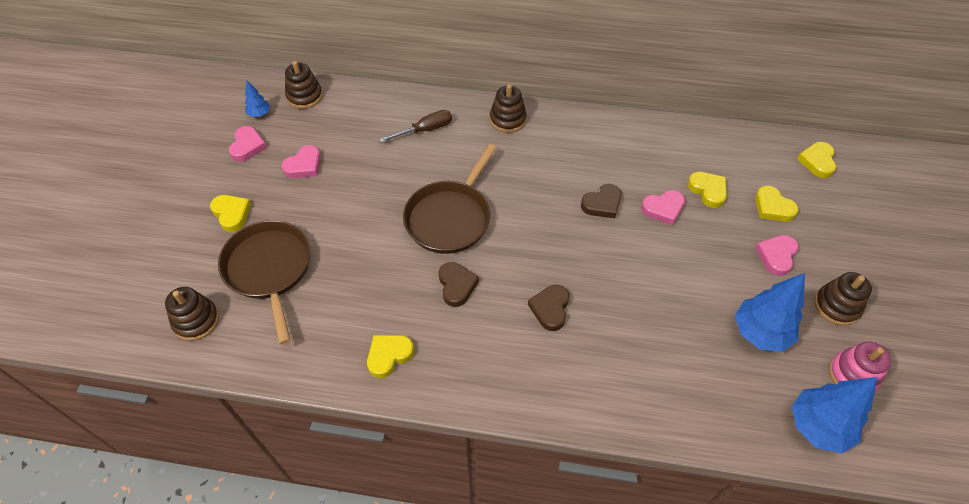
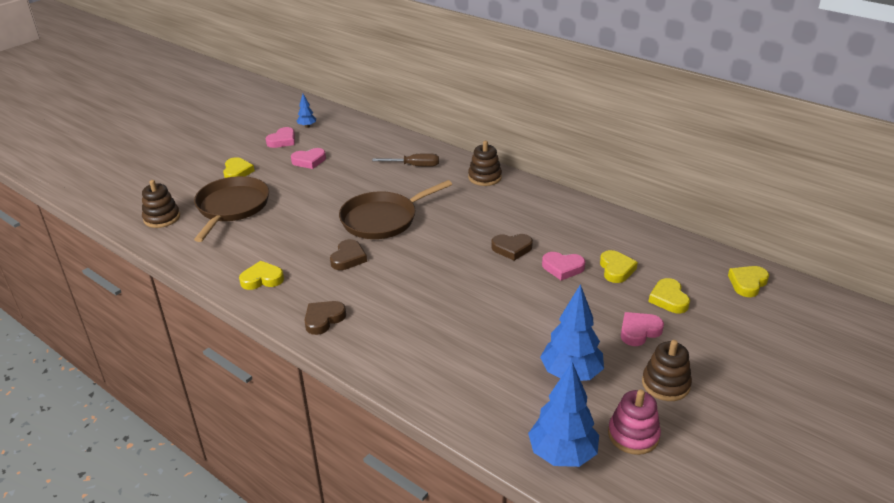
camera: 30 degrees right, 20 degrees down
(304, 96) = (346, 125): brown stacking toy -> none
(550, 309) = (405, 295): brown heart -> brown heart (323, 319)

